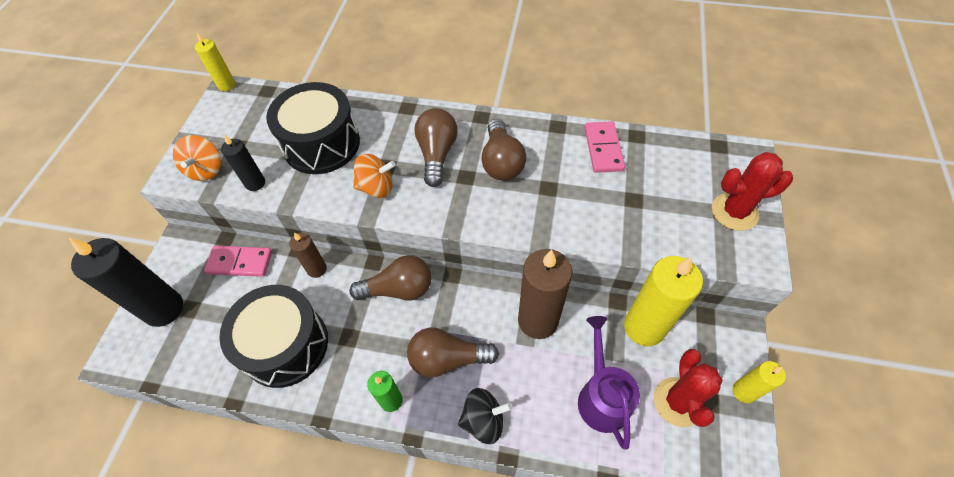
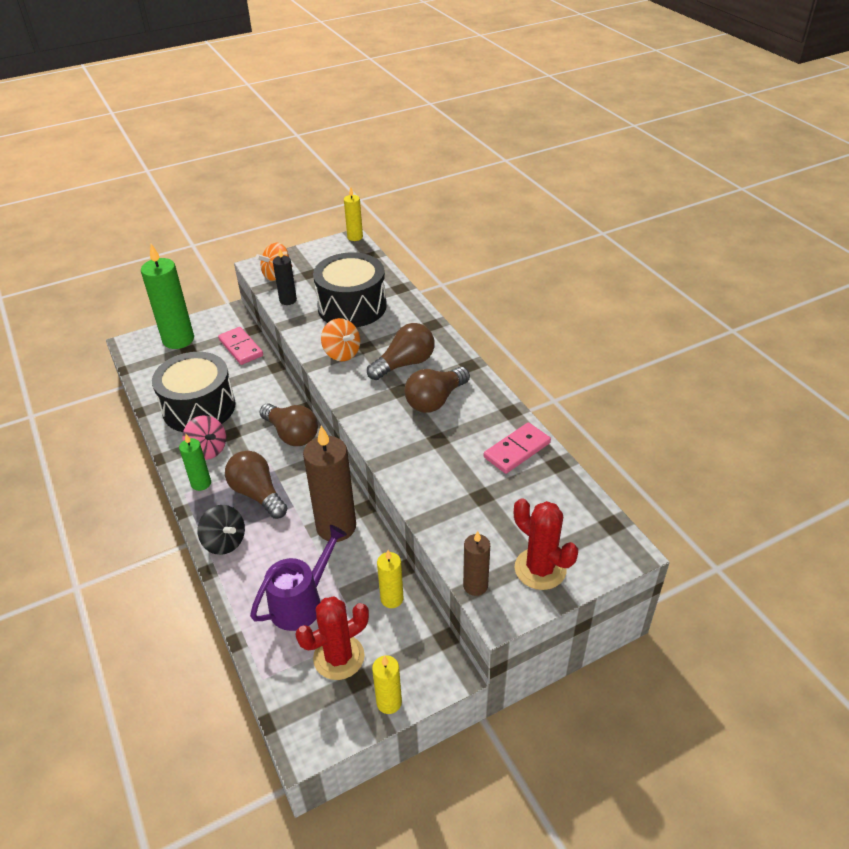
camera: 50 degrees right, 15 degrees down
(164, 309) = (178, 340): black candle -> green candle
(317, 269) = (269, 385): brown candle -> brown candle (475, 586)
(352, 370) = (207, 450): none -> pink spinning top
(644, 327) = (392, 599): yellow candle -> yellow candle, size x0.53

